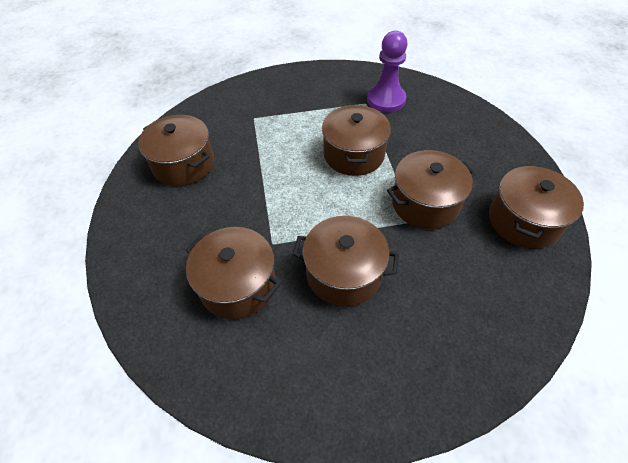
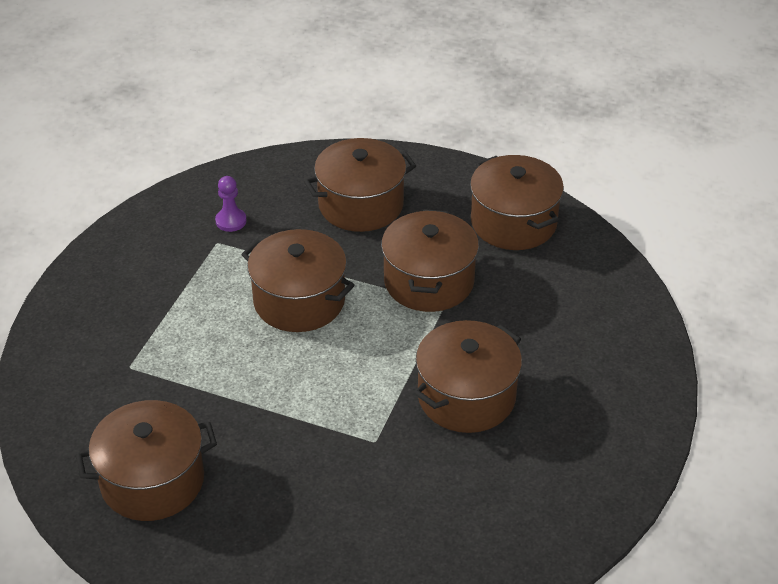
camera: 60 degrees left, 10 degrees down
(238, 285) = (409, 497): brown pot -> brown pot (361, 205)
(386, 100) = (231, 221): purple pawn -> purple pawn, size x0.51

